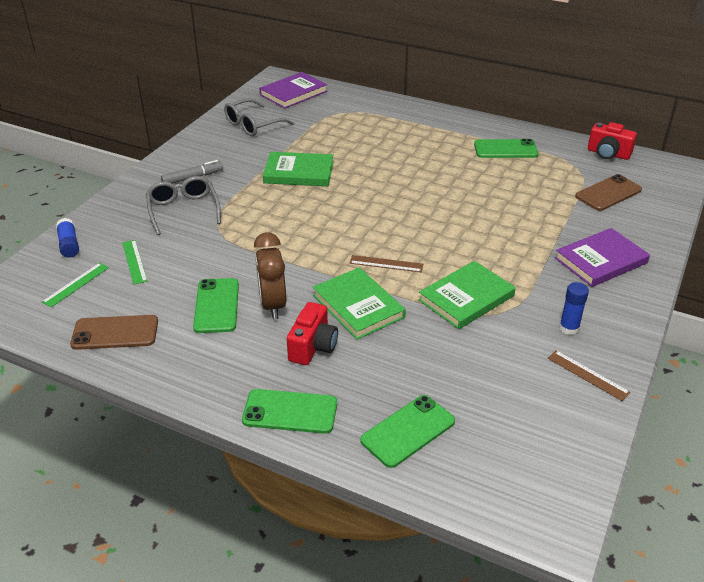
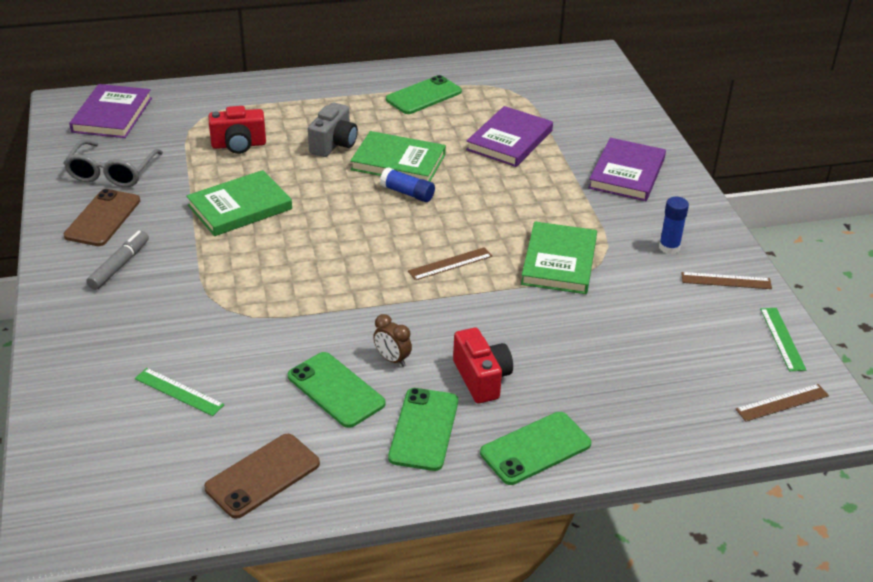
camera: 40 degrees left, 0 degrees up
(69, 244) = (67, 413): blue glue stick -> blue glue stick (407, 193)
(76, 284) = (142, 451): green ruler -> green ruler (782, 339)
(183, 210) = (160, 308): grey glasses -> none
(273, 305) = (392, 359): brown clock -> brown clock, size x0.54
(358, 306) = (474, 318): green book -> green book (398, 162)
(404, 157) = (334, 144): none -> grey camera
(408, 431) = (650, 406): green phone -> green phone (424, 429)
(519, 490) = (782, 402): none -> brown ruler
(533, 201) = (509, 140): none -> purple book
(608, 154) = (521, 64): red camera -> red camera (239, 145)
(608, 193) = (563, 105): brown phone -> brown phone (103, 218)

